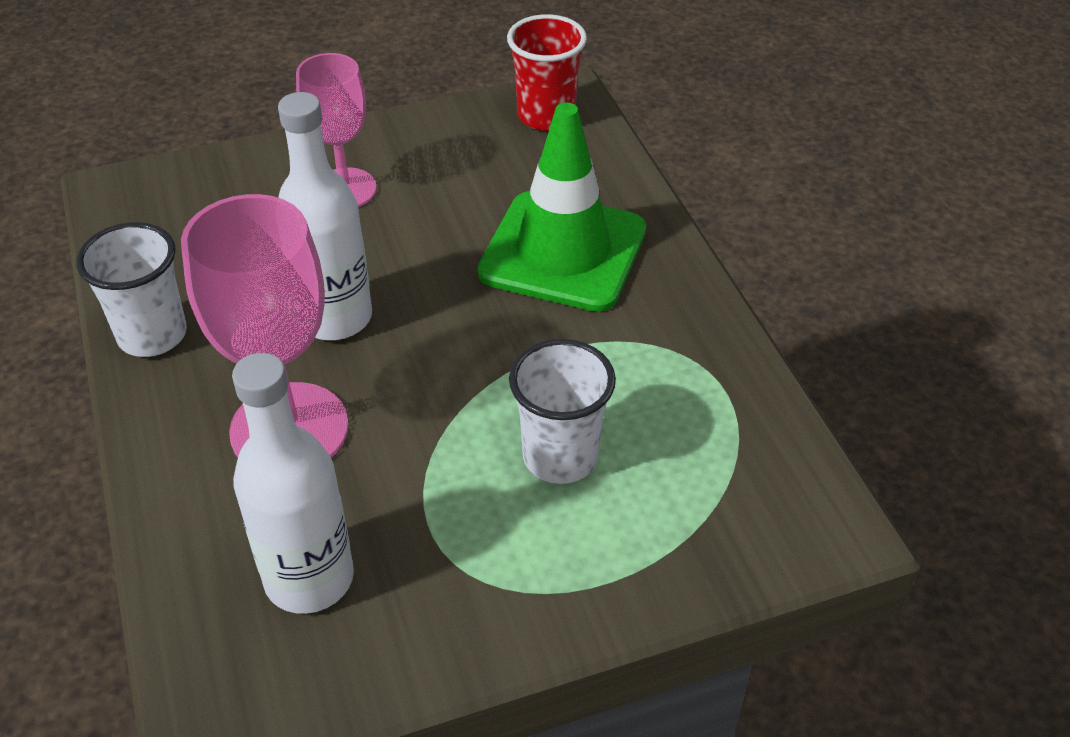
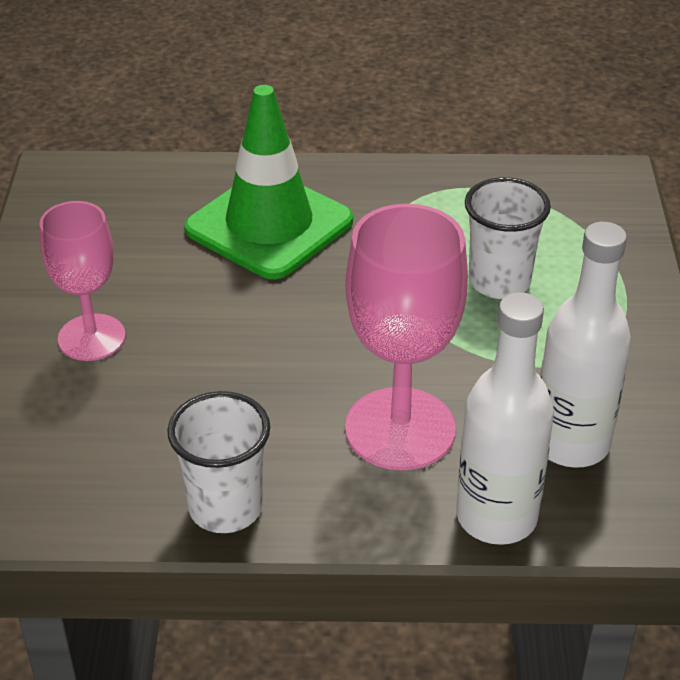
camera: 70 degrees left, 5 degrees down
(335, 318) = (273, 376): white bottle -> white bottle (496, 517)
(546, 116) = (77, 191): red cup -> none

